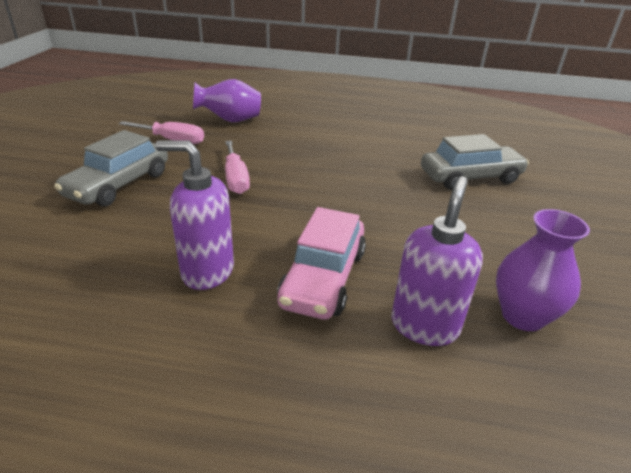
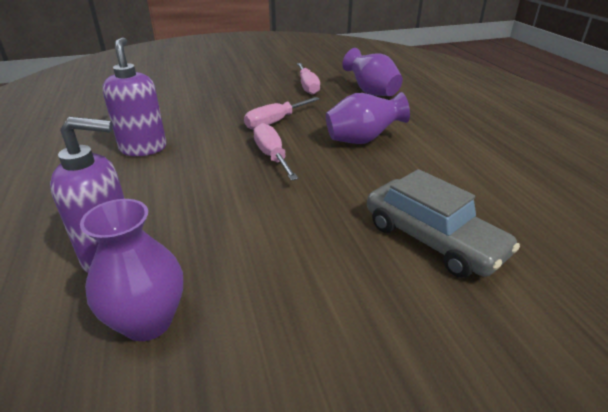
camera: 65 degrees right, 0 degrees up
(119, 184) = (227, 93): grey car -> none
(307, 199) = (272, 156): none -> pink screwdriver
(318, 154) = (362, 140): none -> purple vase
(323, 278) = (158, 192): pink car -> none

